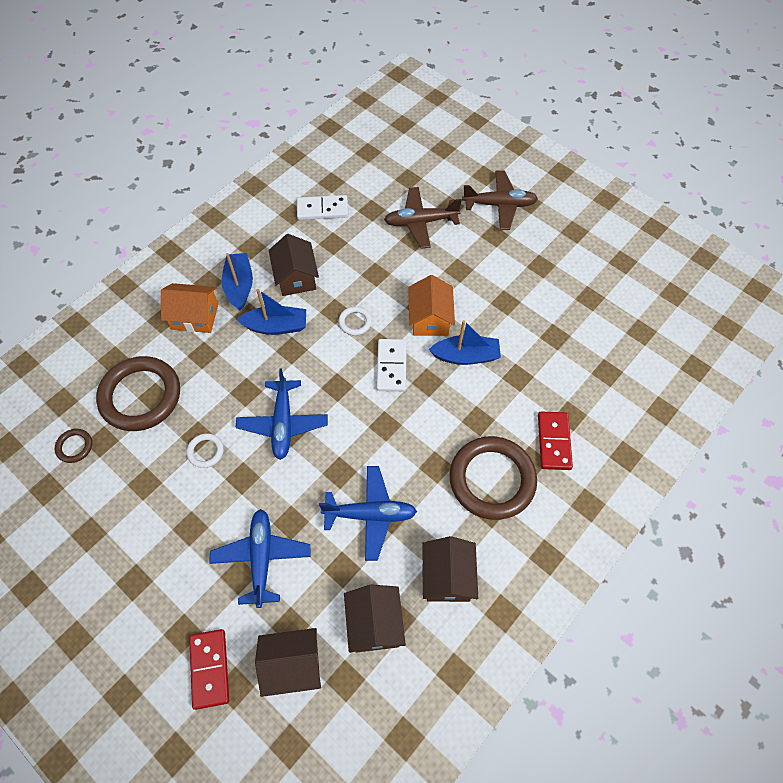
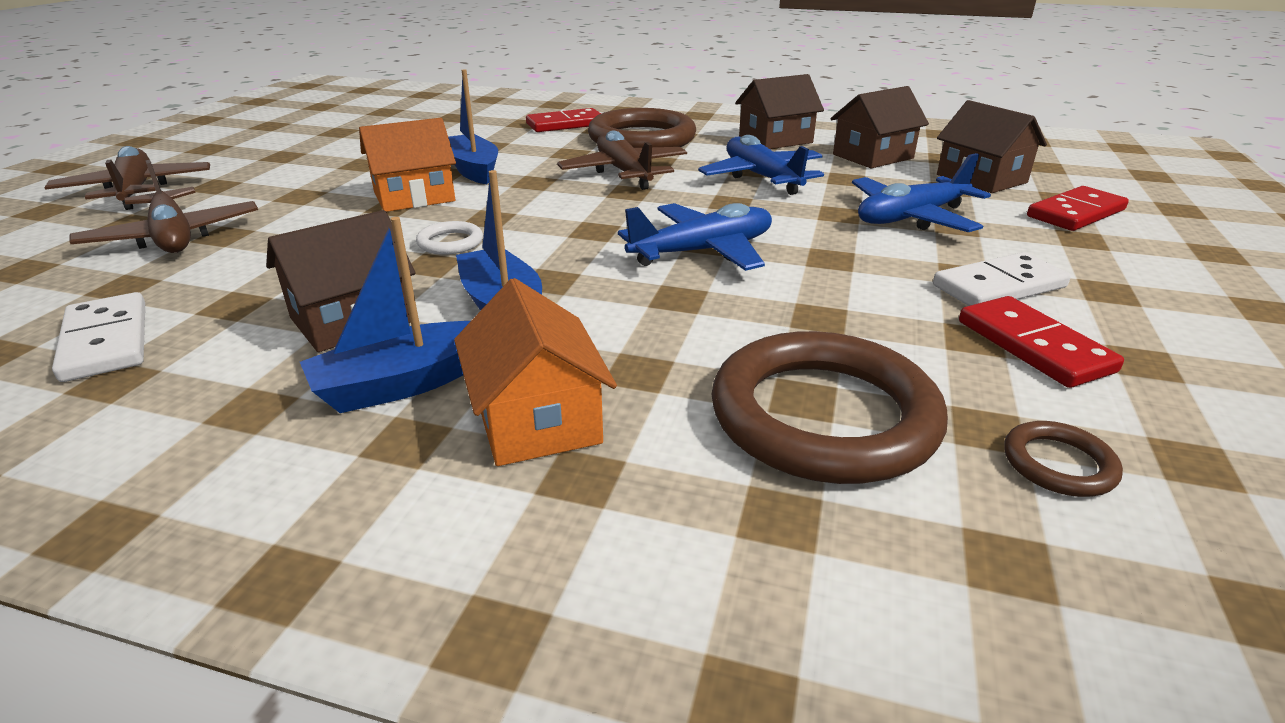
camera: 115 degrees left, 30 degrees down
(124, 501) = (1034, 346): none -> red domino
(205, 451) = (834, 299): white ring -> none
(391, 366) = (524, 204): white domino -> white domino (999, 286)
(420, 436) = (624, 173): none -> brown plane

